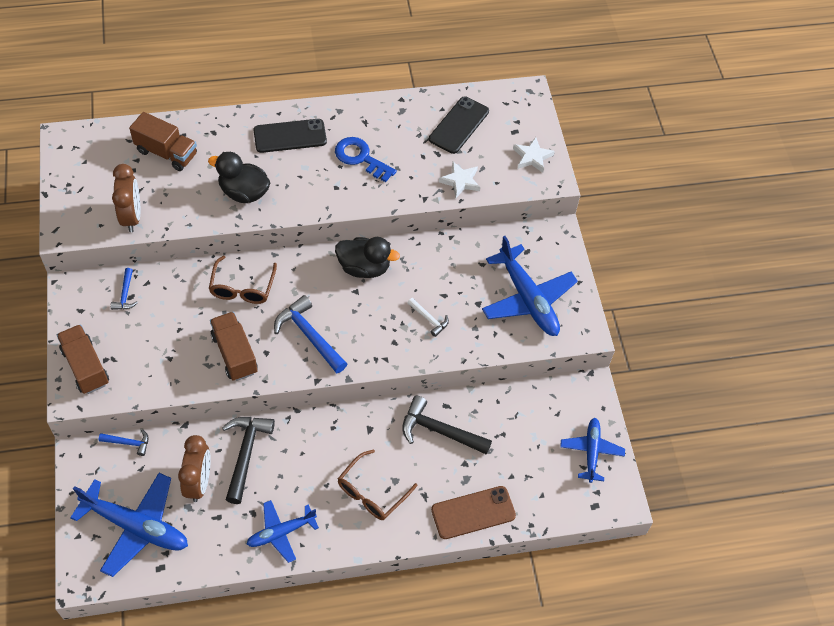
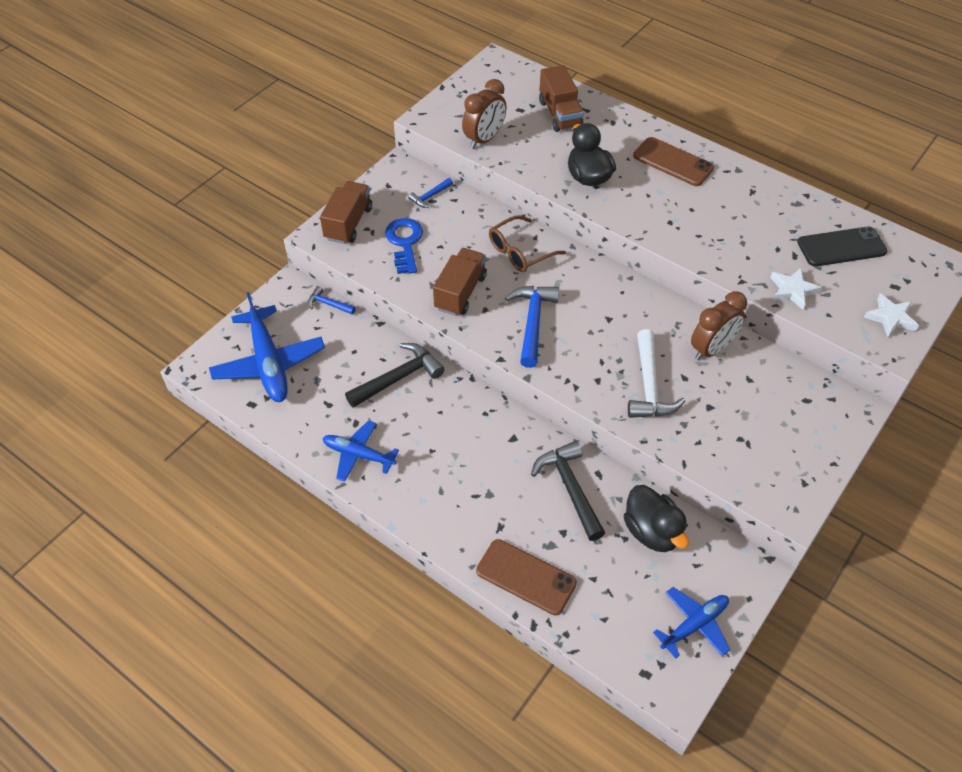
camera: 50 degrees right, 5 degrees down
(128, 443) = (328, 304): blue hammer -> blue hammer turned 150 degrees clockwise
(199, 482) = (344, 370): brown clock -> brown clock (711, 349)
(290, 136) = (673, 162): black phone -> brown phone
(360, 158) = (717, 215): blue key -> blue key (404, 243)
(364, 267) = (636, 307): black duck -> black duck (652, 531)
(372, 492) = (460, 486): brown glasses -> none
(429, 319) = (649, 386): white hammer -> white hammer, size x1.88
(527, 299) = (763, 438): blue plane -> none

